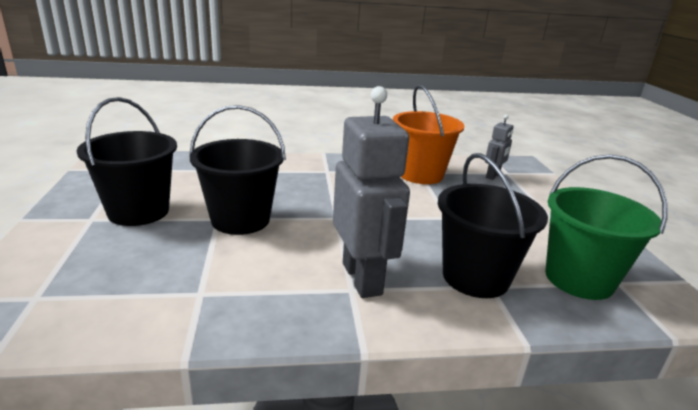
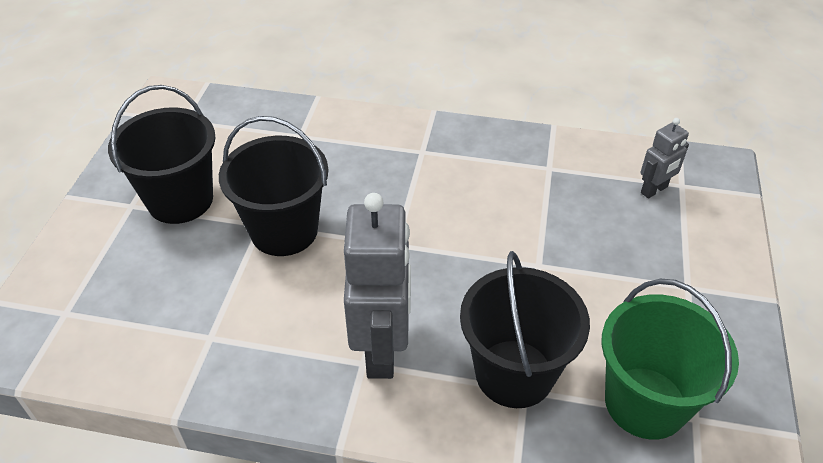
camera: 20 degrees right, 20 degrees up
(420, 174) = (547, 174): orange bucket -> none

